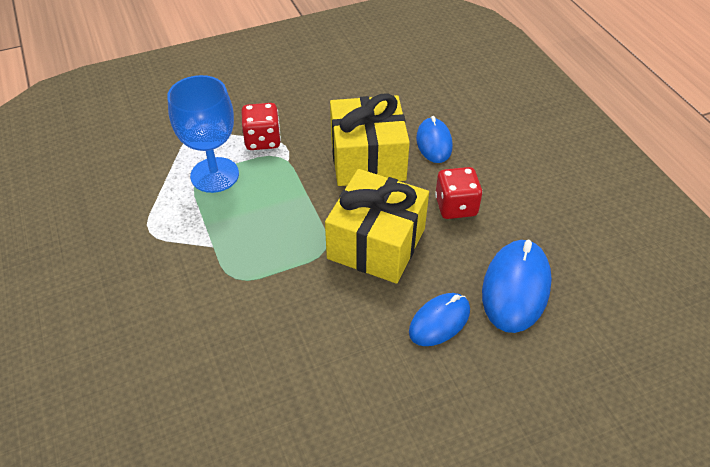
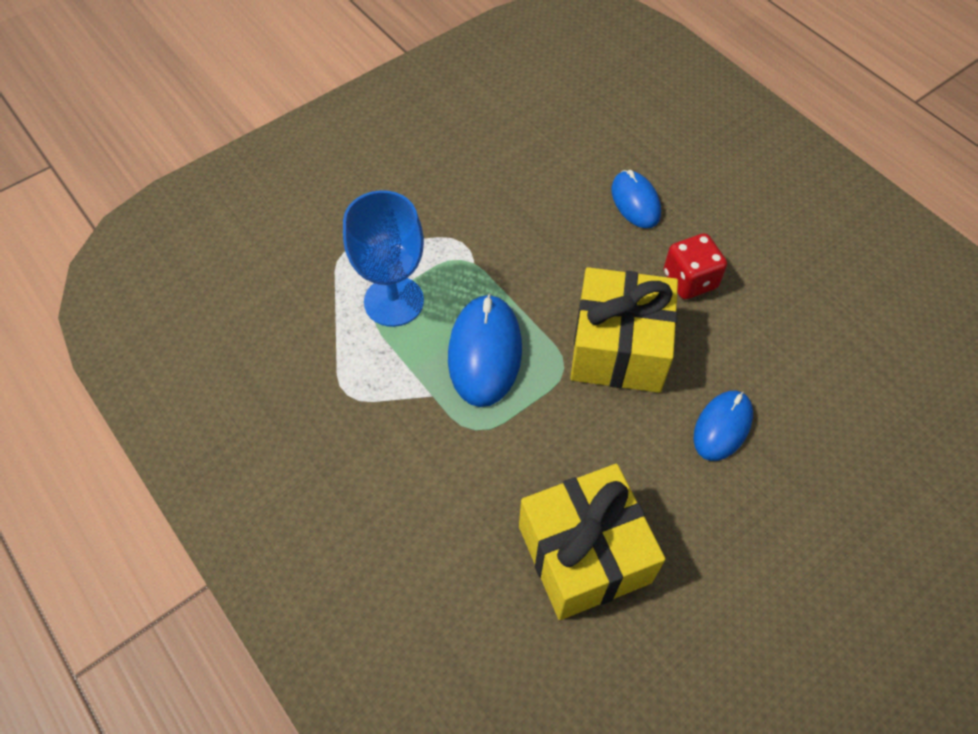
camera: 15 degrees left, 10 degrees up
(262, 140) = (432, 241): red dice -> none
(367, 159) = (567, 240): yellow gift -> yellow gift (584, 554)
(516, 288) = (789, 367): blue mouse -> blue mouse (485, 352)

